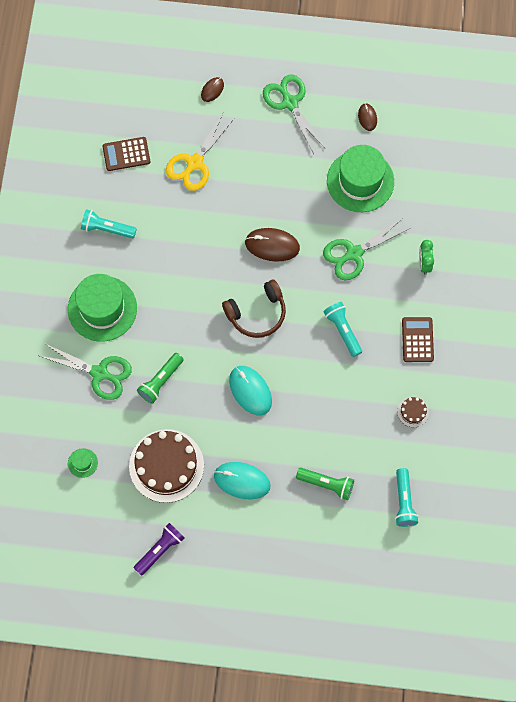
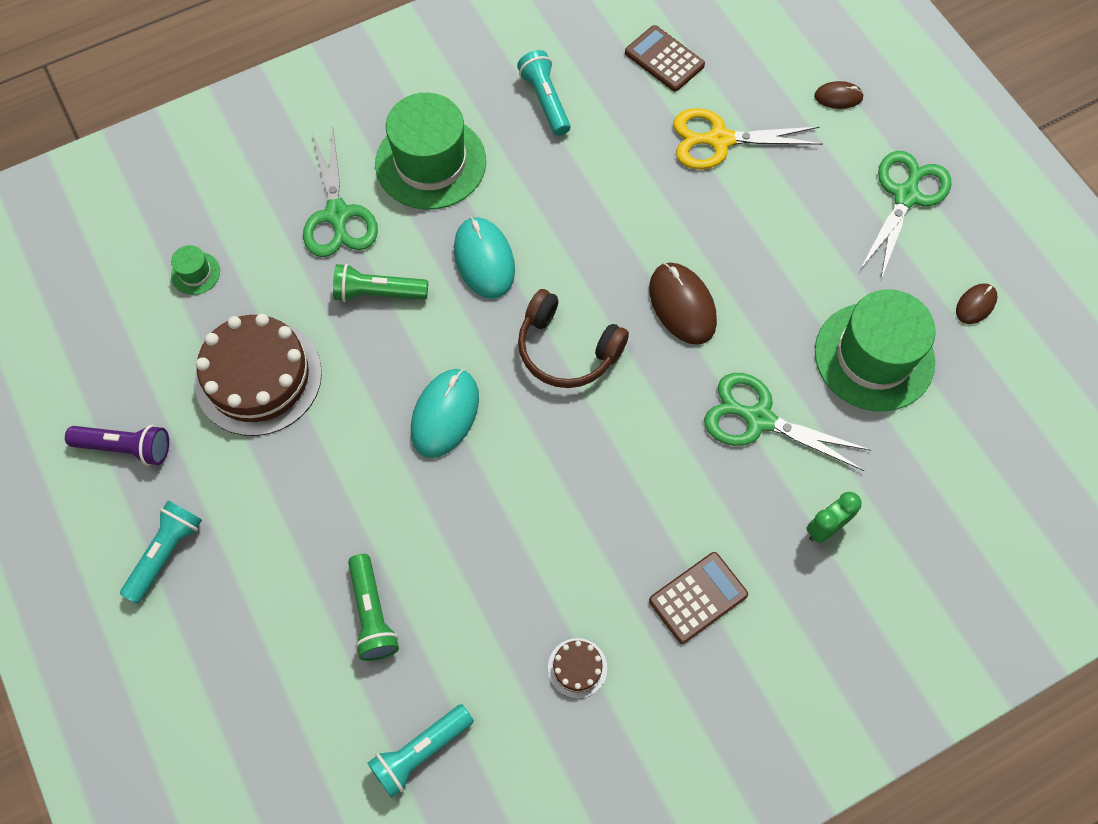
camera: 55 degrees right, 5 degrees down
(242, 481) = (300, 490): turquoise mouse -> turquoise mouse (484, 259)
(343, 330) = (629, 480): turquoise flashlight -> turquoise flashlight (166, 553)

